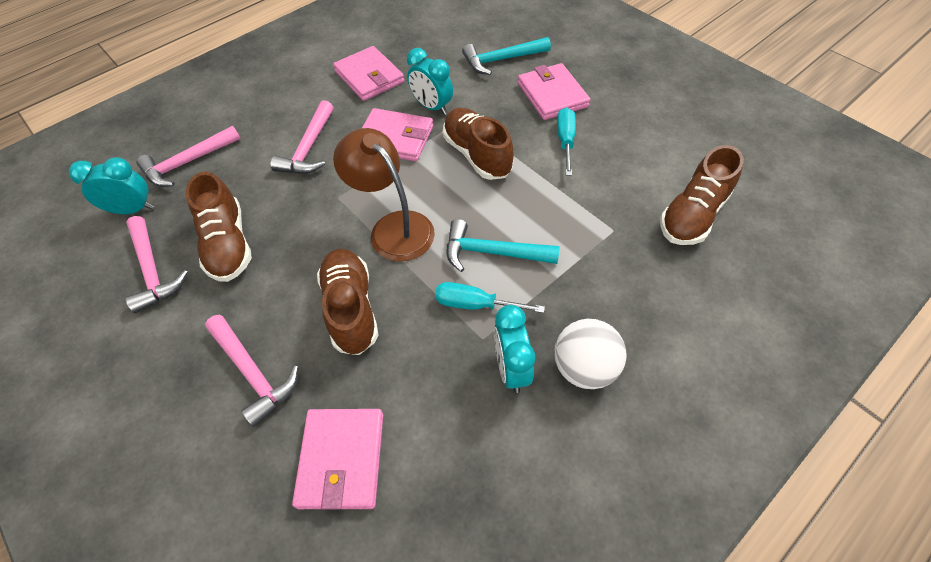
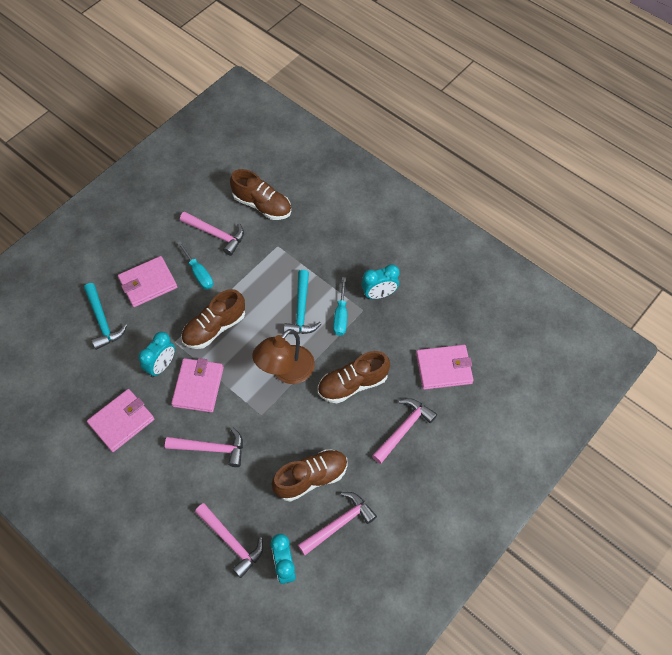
camera: 100 degrees left, 5 degrees up
(565, 141) = (199, 273): turquoise screwdriver -> turquoise screwdriver turned 120 degrees counterclockwise
(584, 367) = (373, 260): white ball -> none
(632, 160) = (216, 234): none -> pink hammer

